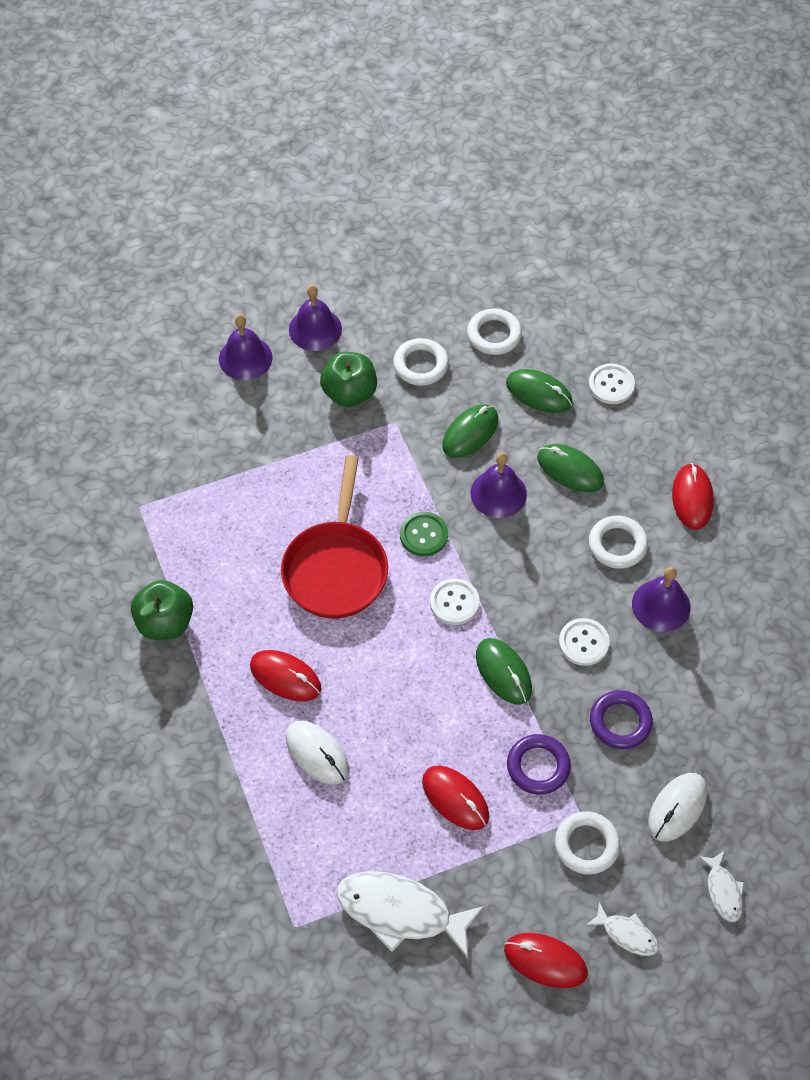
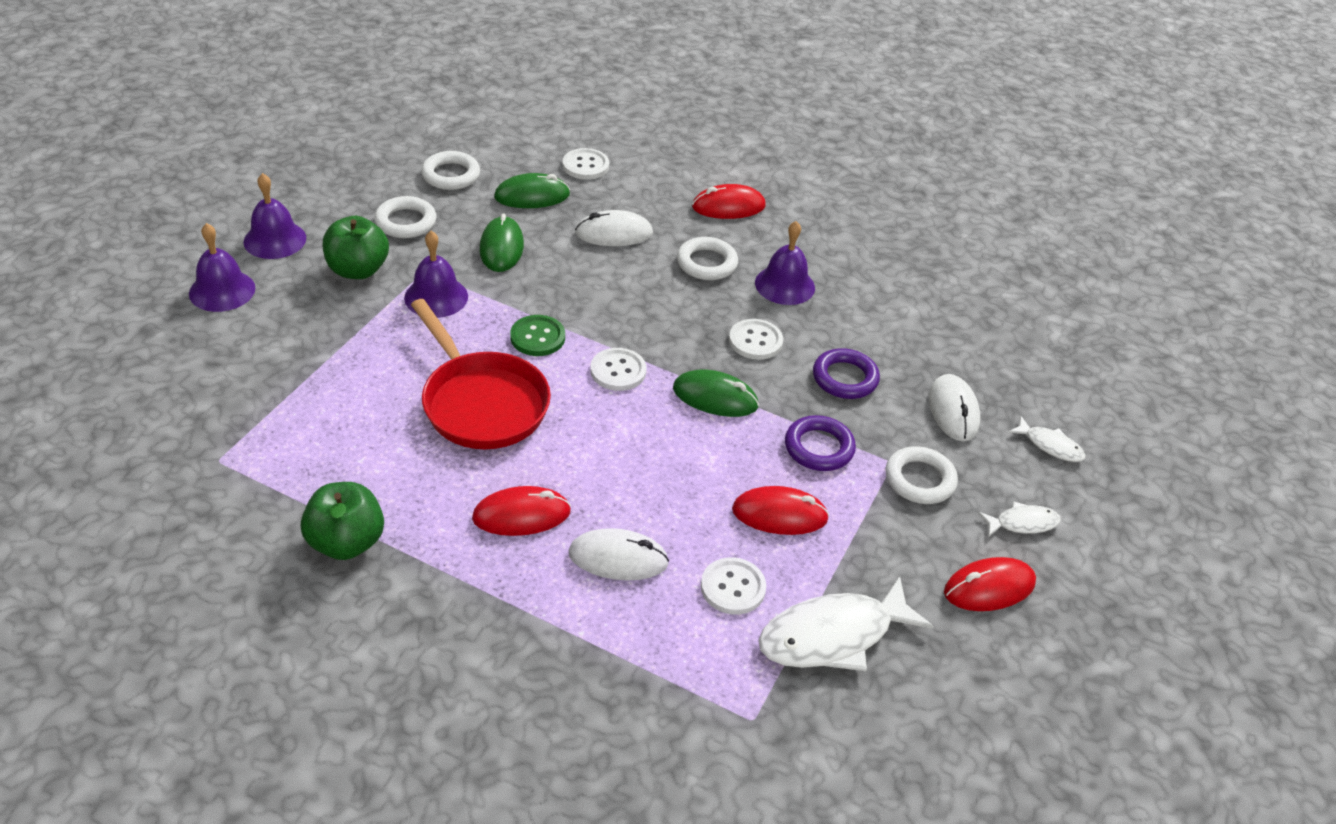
camera: 45 degrees left, 15 degrees down
(370, 829) = (733, 587): none -> white button
(498, 493) = (571, 277): purple bell -> purple bell (436, 297)
(570, 470) = (614, 233): green mouse -> white mouse
(692, 498) = (728, 206): red mouse -> red mouse turned 60 degrees counterclockwise

